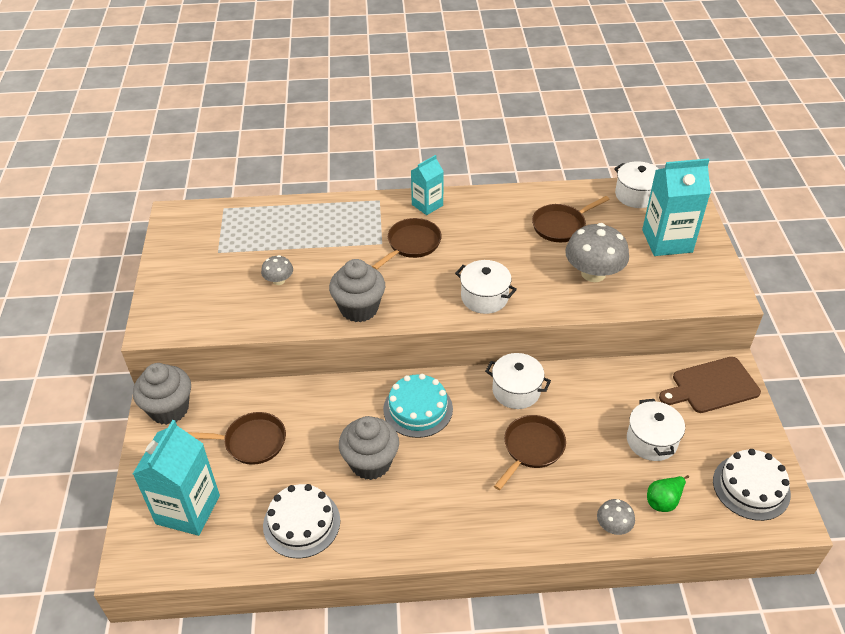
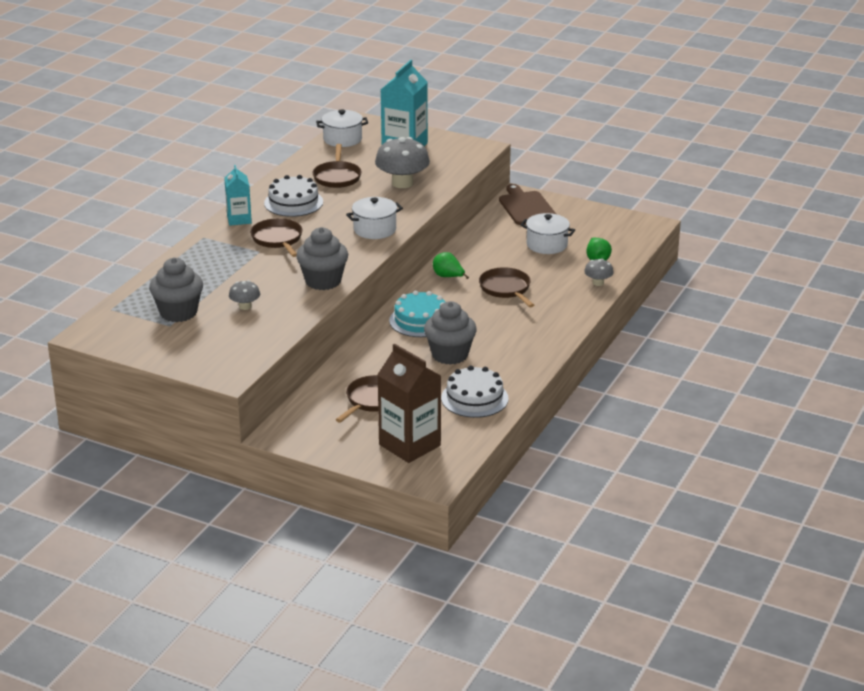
camera: 60 degrees left, 15 degrees down
(169, 409) = (291, 431): grey cupcake -> grey cupcake (178, 313)
(188, 509) = (409, 445): turquoise carton -> brown carton
(516, 390) = (448, 277): white pot -> green pear
(712, 386) = (526, 207): brown cutting board -> brown cutting board turned 150 degrees clockwise
(751, 487) = (617, 227): white cake -> white cake (293, 202)

